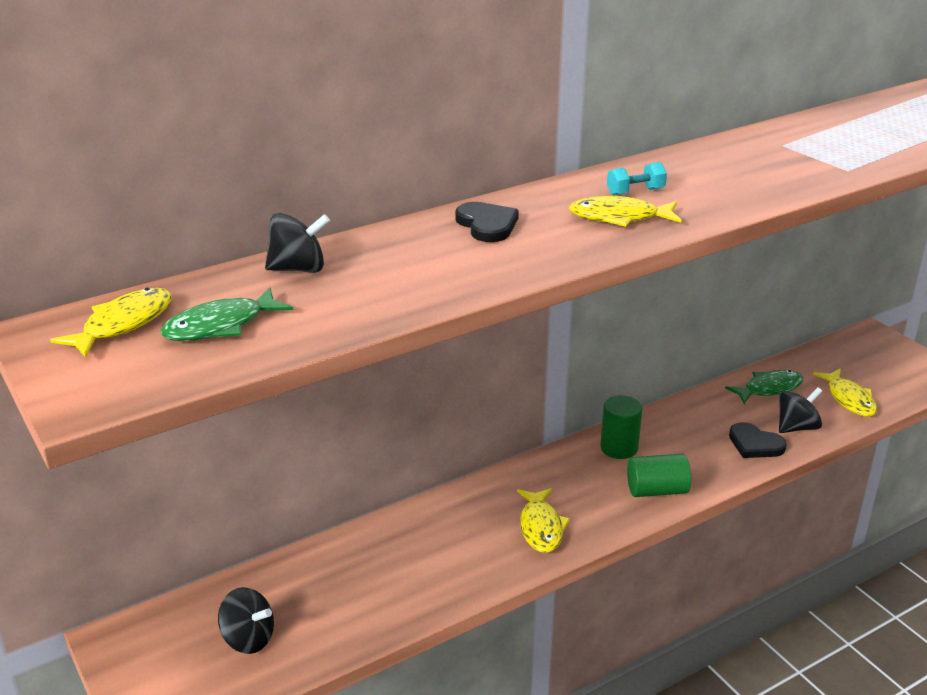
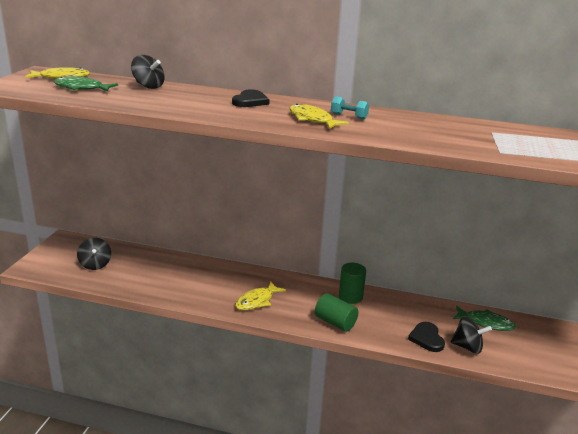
camera: 45 degrees right, 5 degrees down
(849, 399) = (531, 356): yellow fish -> none

